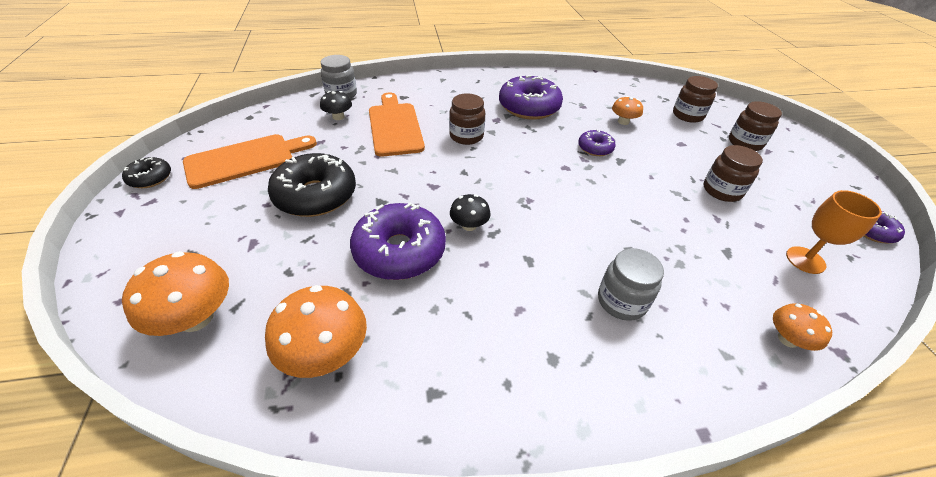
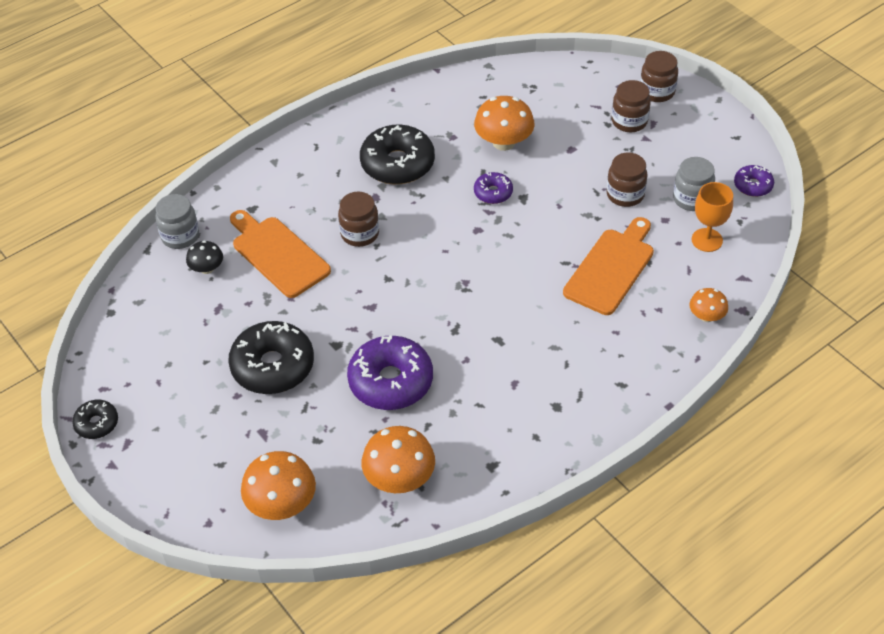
camera: 25 degrees left, 5 degrees up
(245, 160) = (166, 362): orange cutting board -> orange cutting board (611, 268)
(469, 225) = (430, 331): black mushroom -> none
(529, 107) = (397, 164): purple donut -> black donut
(621, 301) = (584, 341): grey jar -> grey jar (691, 199)
(623, 121) = (503, 142): orange mushroom -> orange mushroom, size x1.75
(687, 115) = (563, 104): brown jar -> brown jar (657, 92)

